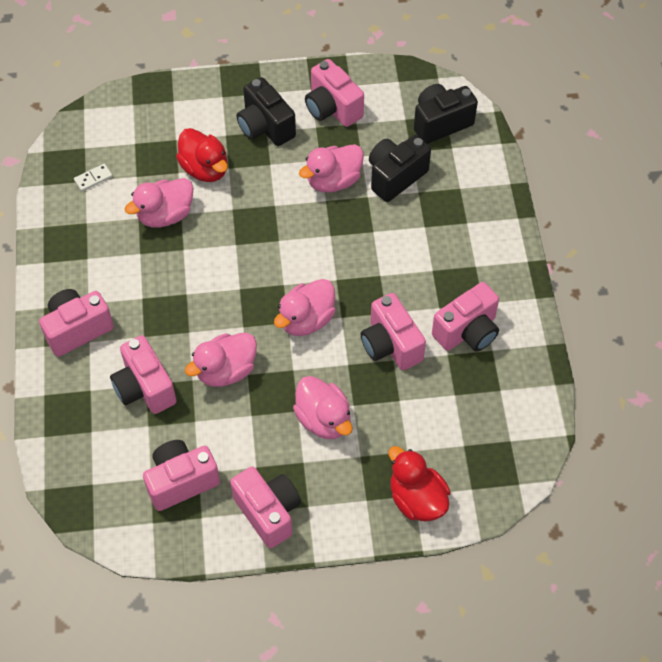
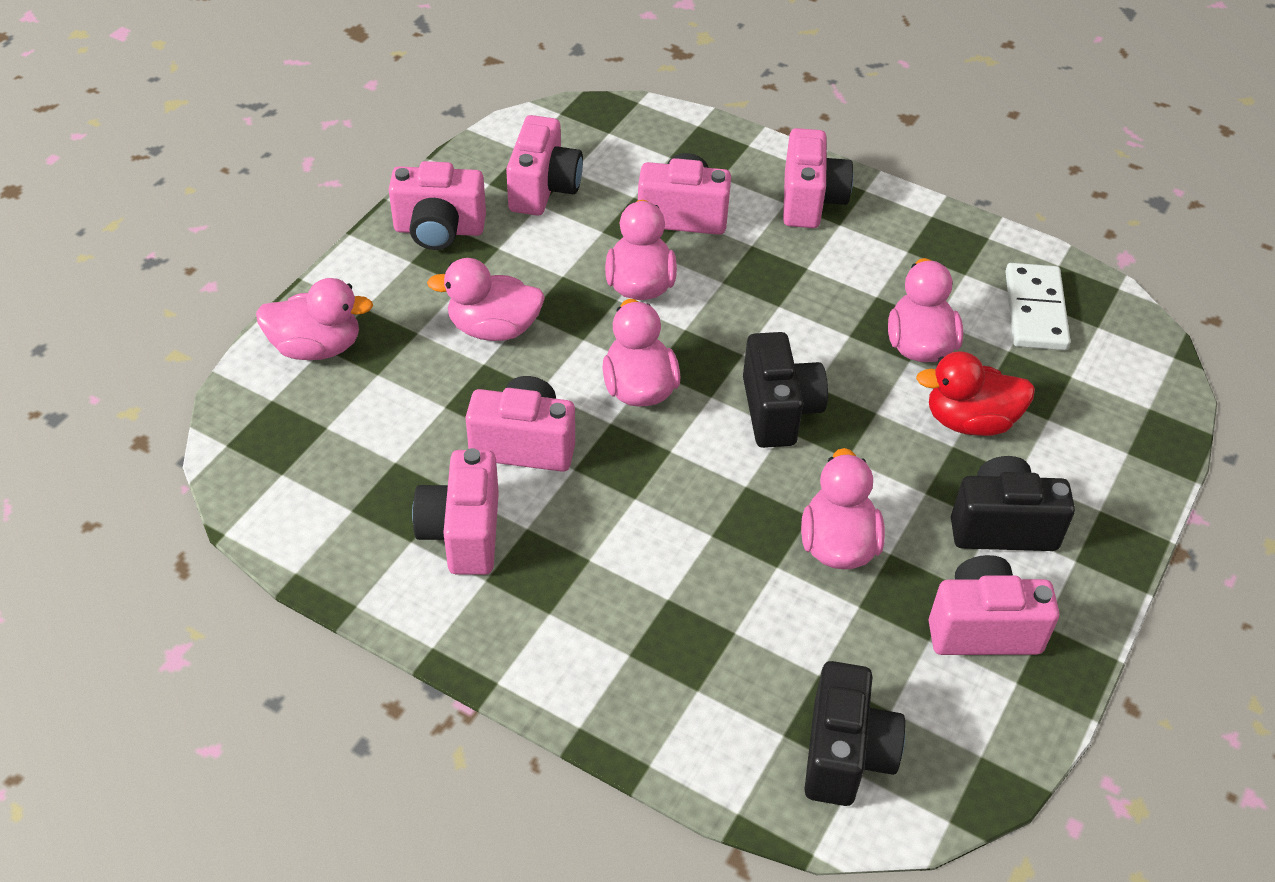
camera: 125 degrees right, 10 degrees down
(93, 178) = (1035, 310): white domino -> white domino, size x2.03
(395, 177) = (785, 622): black camera -> black camera (779, 410)
(417, 499) = (317, 347): red duck -> pink duck

